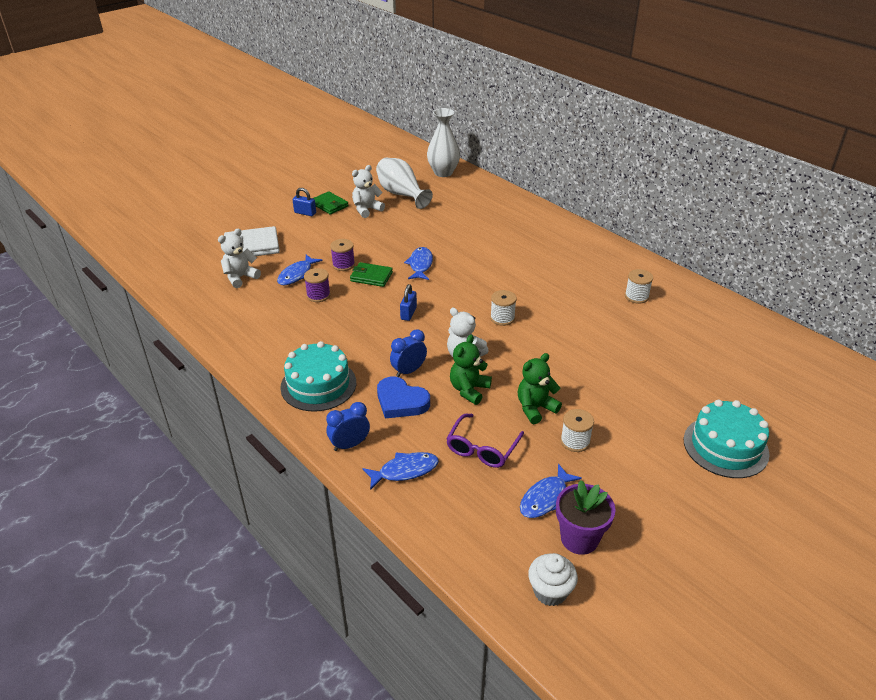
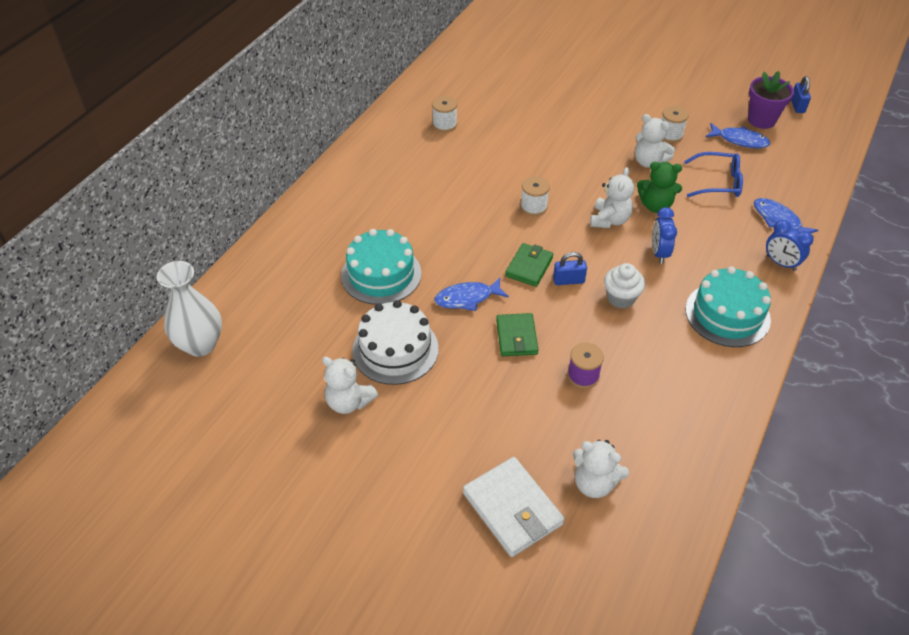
camera: 110 degrees left, 10 degrees up
(297, 274) = (552, 418): blue fish -> none
(305, 213) = (387, 480): blue padlock -> blue padlock (797, 106)
(329, 205) = (350, 456): green wallet -> green wallet (529, 267)
(343, 265) = (505, 375): purple spool -> none
(394, 230) = (395, 349): none -> white cake
(401, 194) = (287, 375): white vase -> none
(401, 401) = (704, 246): blue heart -> none
(409, 371) = (659, 253): blue clock -> blue clock turned 60 degrees clockwise
(482, 448) = (718, 182): purple glasses -> blue glasses
(535, 408) = (649, 162): green teddy bear -> white teddy bear
(550, 591) = (814, 126): white cupcake -> white cupcake (620, 298)
(725, 446) = (619, 65): turquoise cake -> turquoise cake (381, 274)

